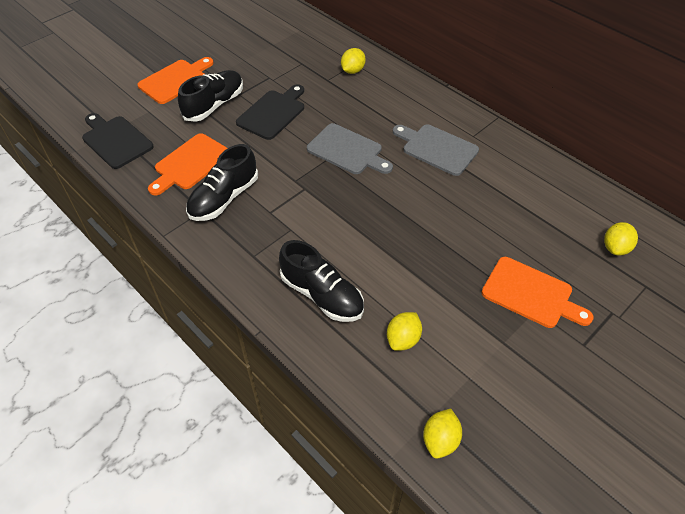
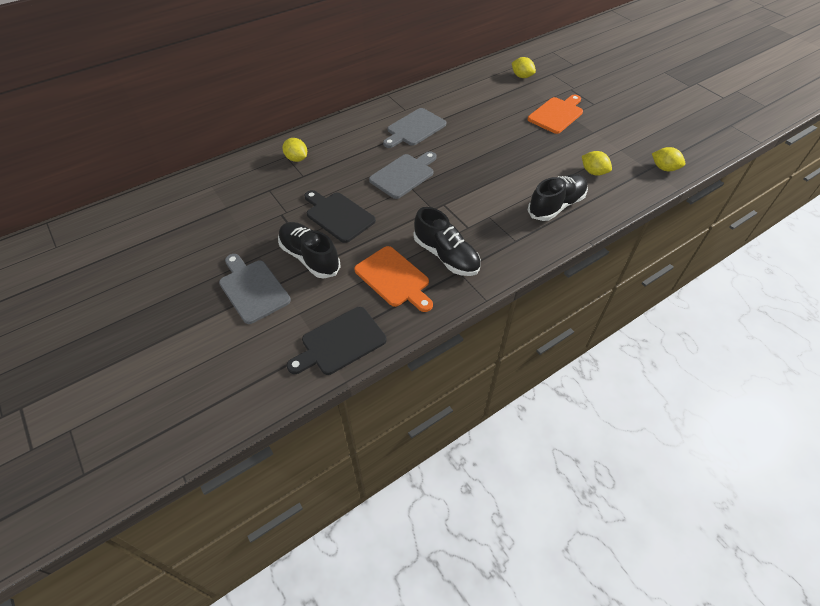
camera: 80 degrees left, 0 degrees up
(175, 80) = (253, 289): orange cutting board -> grey cutting board

